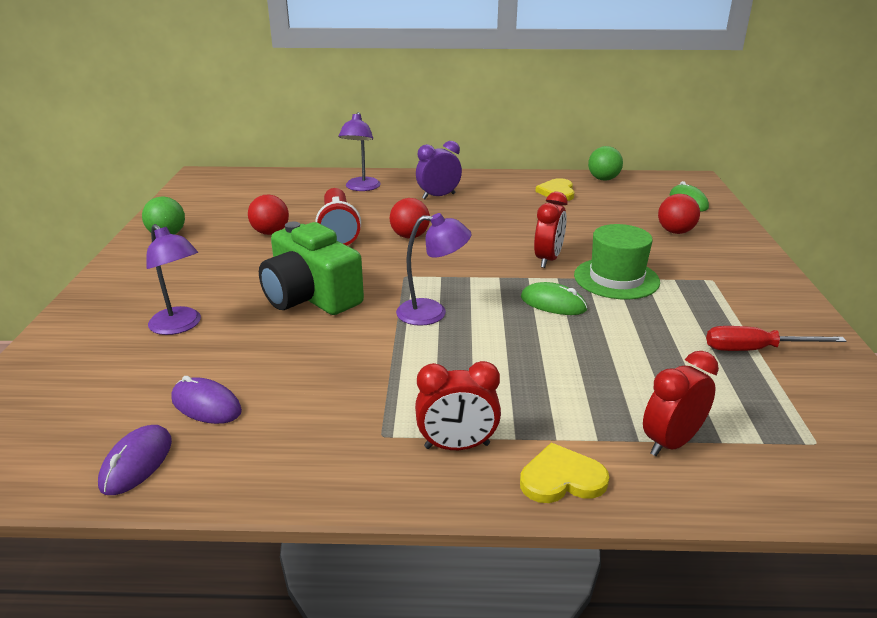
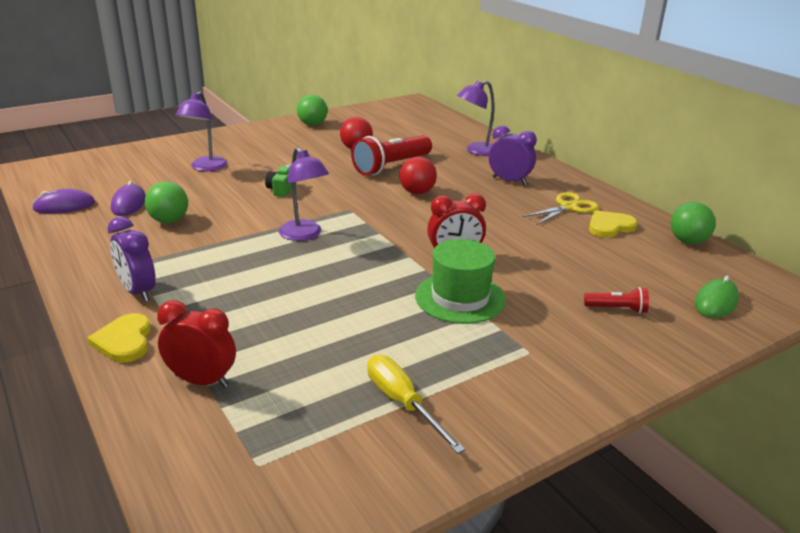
camera: 55 degrees right, 0 degrees up
(297, 385) = (169, 220): none -> green ball
(311, 296) = (281, 189): green camera -> green camera, size x0.42
(457, 446) = (138, 292): red clock -> purple clock
(511, 193) = (568, 207): none -> yellow scissors
(553, 303) = (375, 278): green mouse -> none
(562, 478) = (124, 341): yellow heart -> yellow heart turned 150 degrees counterclockwise
(675, 232) = (617, 309): red ball -> red flashlight
(755, 349) = (402, 403): red screwdriver -> yellow screwdriver

